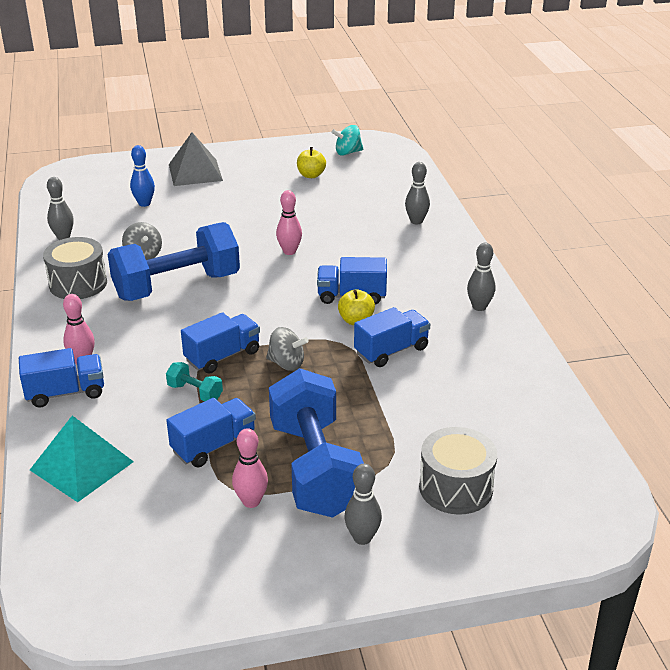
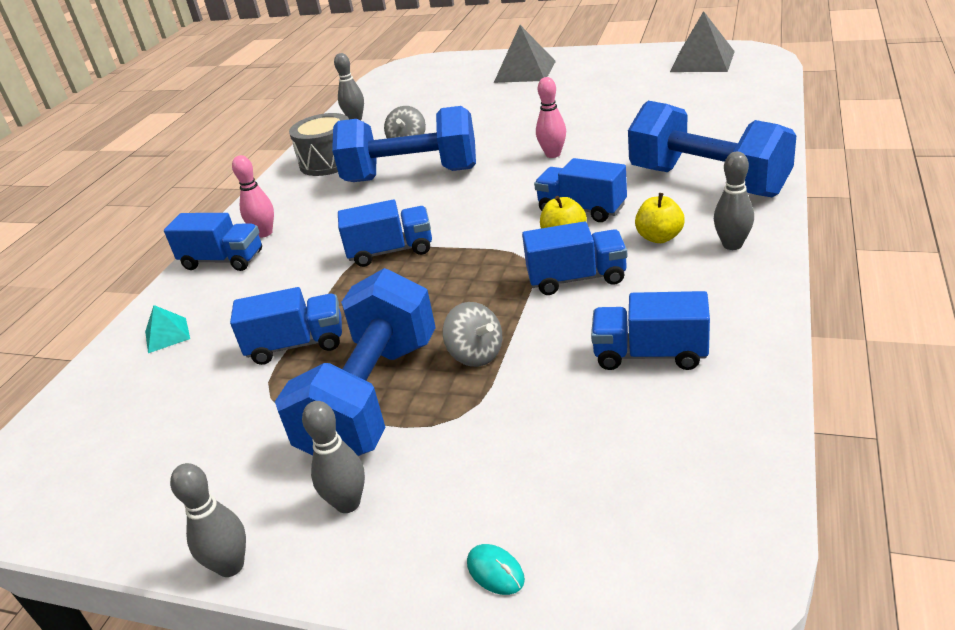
camera: 35 degrees right, 0 degrees up
(81, 465) = (167, 335): turquoise pyramid -> turquoise pyramid, size x0.51
(144, 203) = (452, 96): blue bowling pin -> none
(195, 392) = (331, 284): turquoise dumbbell -> none
(251, 501) = (274, 418): pink bowling pin -> none
(286, 364) = (447, 271): grey spinning top -> grey spinning top (476, 354)
(311, 175) = (642, 81): yellow apple -> yellow apple (659, 237)
(348, 152) = (702, 61): turquoise spinning top -> grey pyramid
(416, 221) = (727, 137): grey bowling pin -> grey bowling pin (231, 566)
(428, 260) = (707, 182): none -> blue dumbbell
(455, 487) = (515, 473): grey drum -> none
(481, 393) = (650, 354): none -> blue truck
(490, 545) = (495, 572): none -> turquoise mouse

